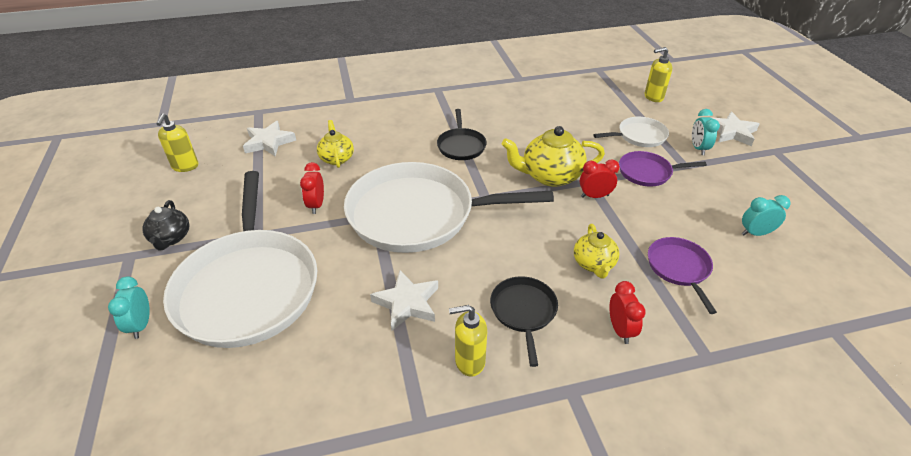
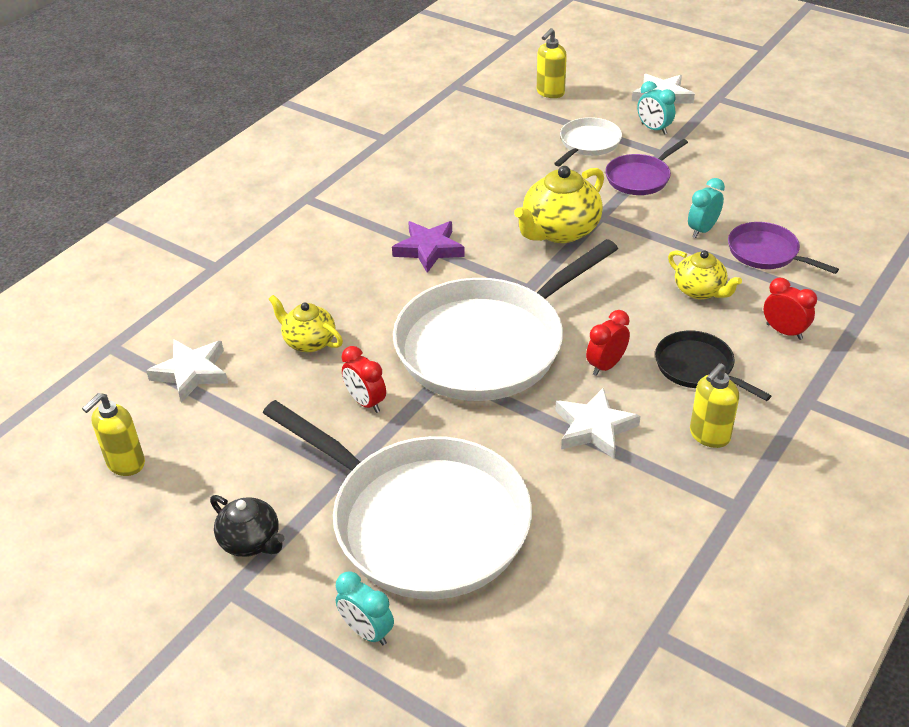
camera: 40 degrees left, 0 degrees up
(185, 166) = (125, 464): yellow soap dispenser -> yellow soap dispenser turned 75 degrees clockwise
(461, 146) = (429, 249): black pan -> purple star
(594, 196) = (624, 228): red clock -> red clock (606, 366)
(755, 233) = (785, 187): turquoise clock -> turquoise clock (702, 230)

